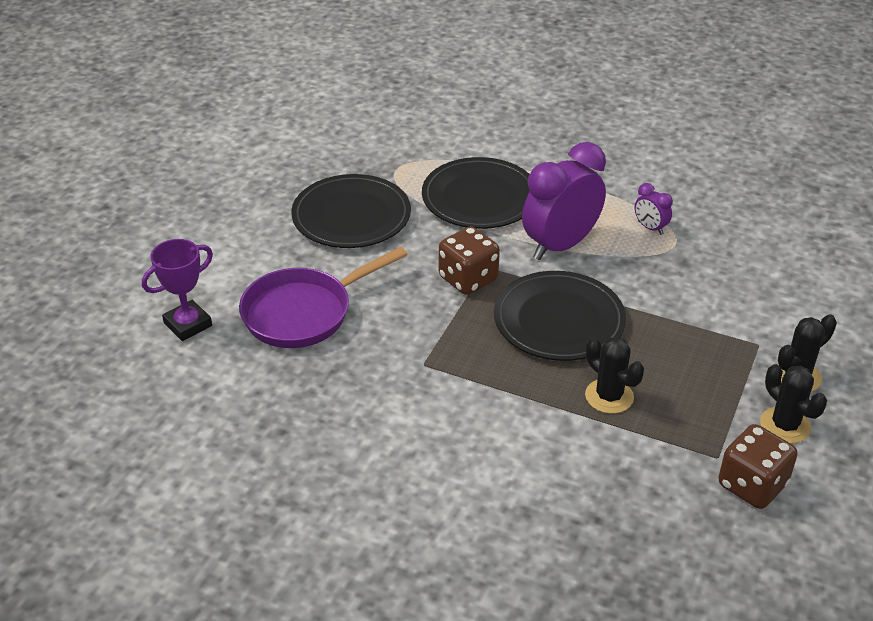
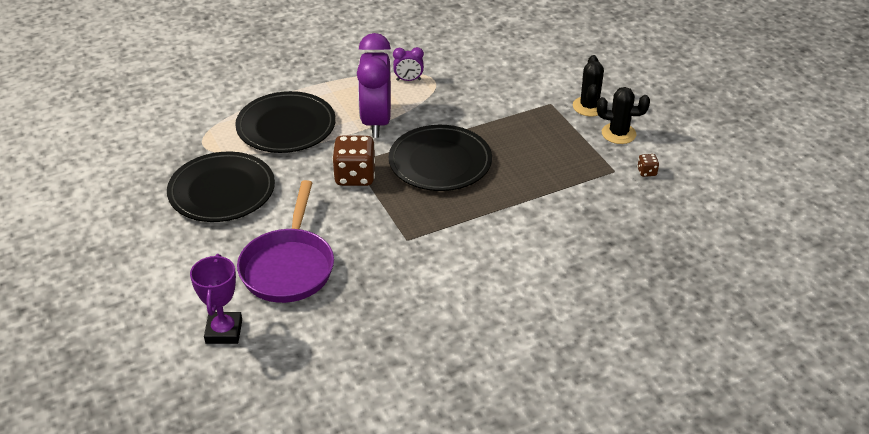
camera: 50 degrees left, 0 degrees up
(609, 396) = (525, 181): black cactus -> none
(752, 485) = (646, 172): brown dice -> brown dice, size x0.45

